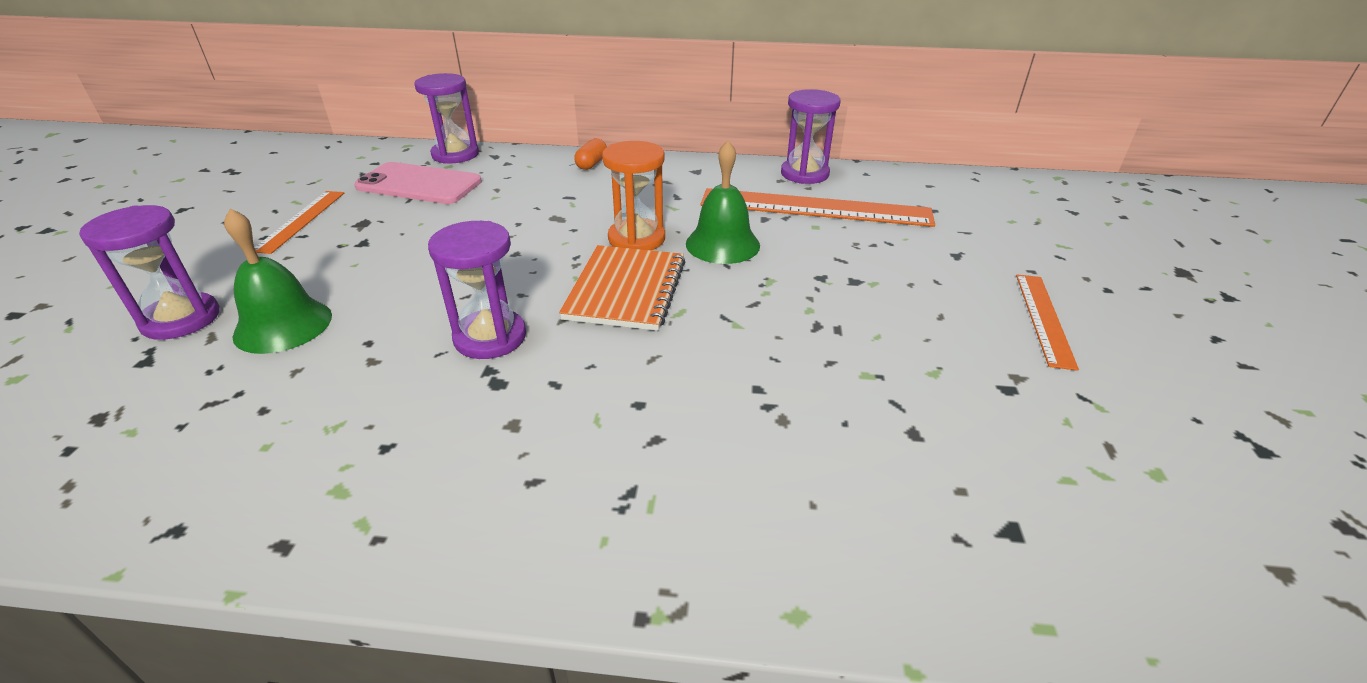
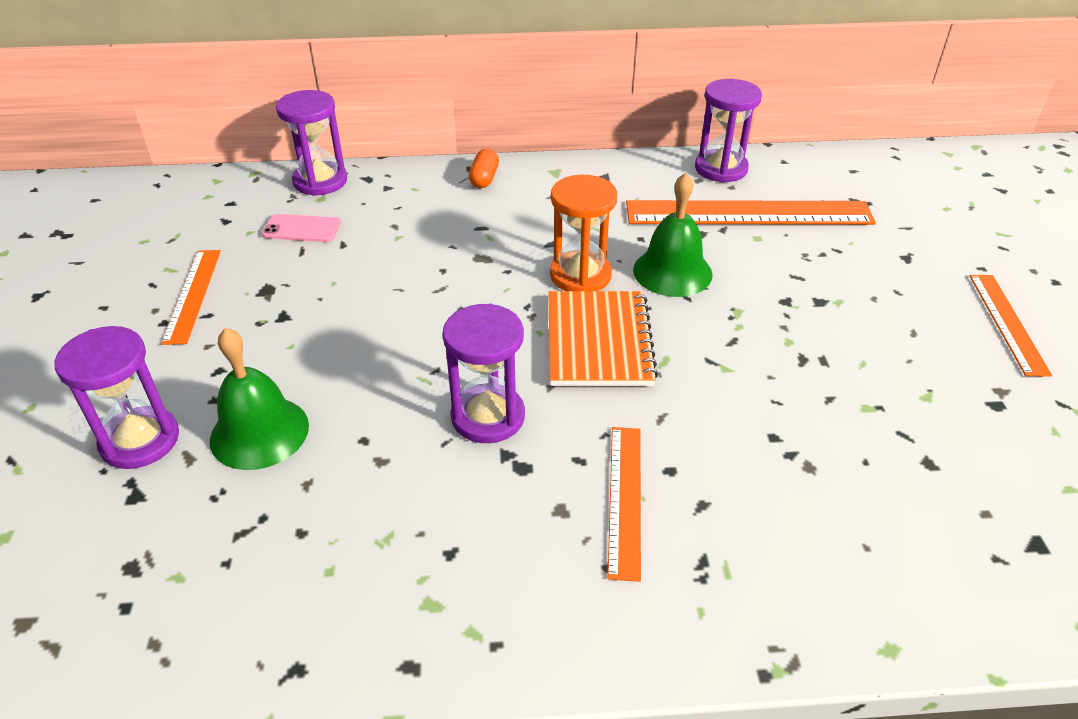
camera: 10 degrees left, 5 degrees up
(419, 184) = (302, 229): pink phone -> pink phone, size x0.55
(581, 423) = (625, 498): none -> orange ruler

